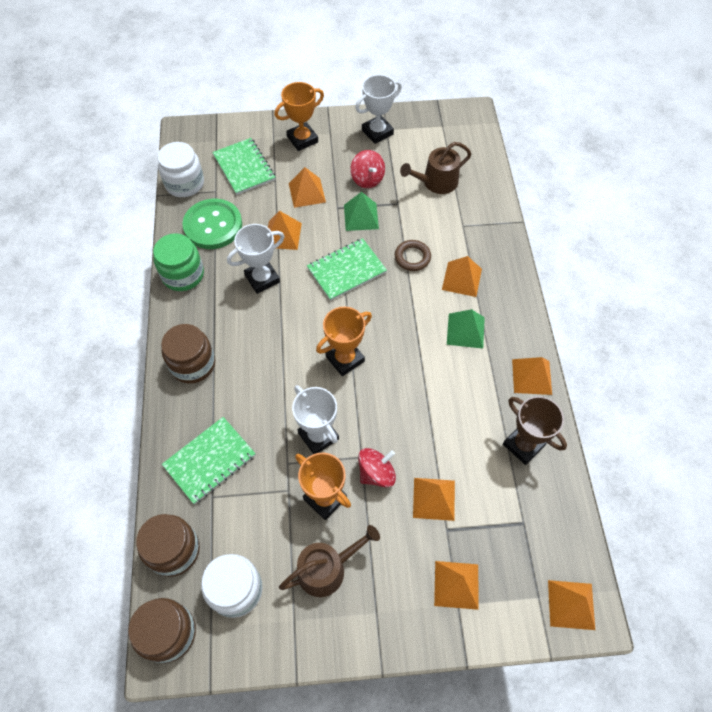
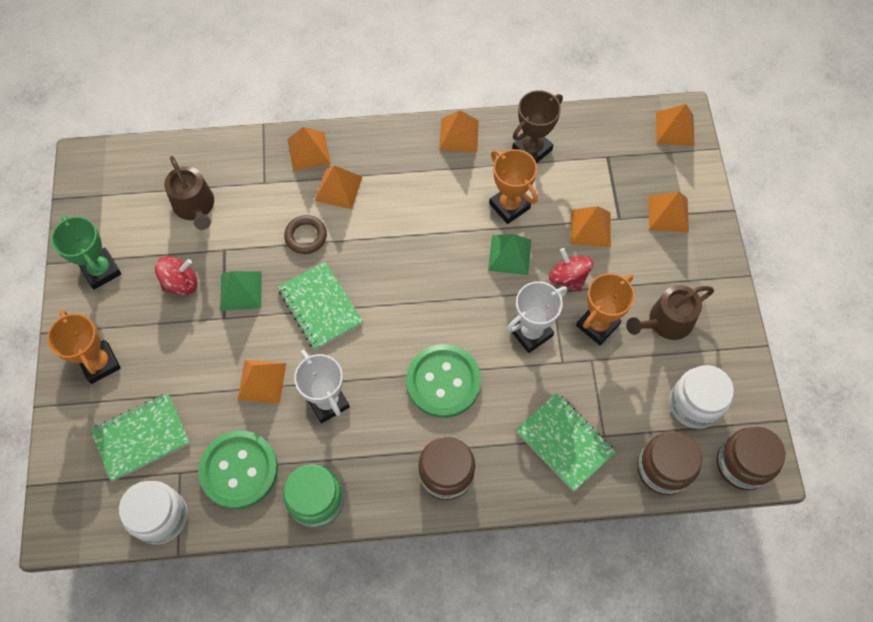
camera: 90 degrees left, 5 degrees up
(274, 362) = (443, 382): none -> green button
(307, 192) = (195, 354): orange pyramid -> orange pyramid (308, 151)
(327, 569) = (666, 322): brown watering can -> brown watering can turned 90 degrees counterclockwise
(345, 359) = (439, 307): orange trophy -> orange trophy (509, 206)
(377, 132) = (101, 270): white trophy -> green trophy
(465, 330) = (404, 189): green pyramid -> green pyramid (509, 255)

